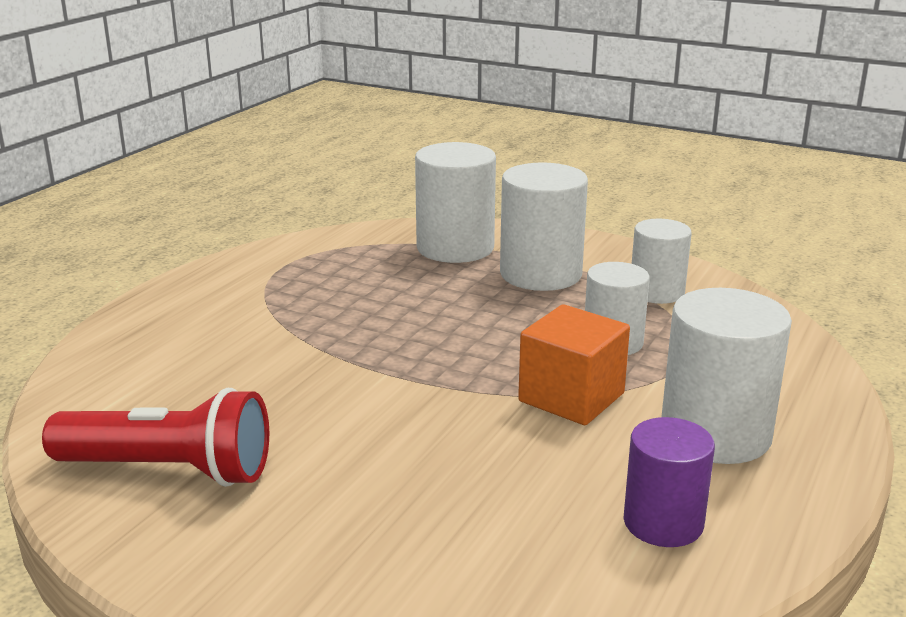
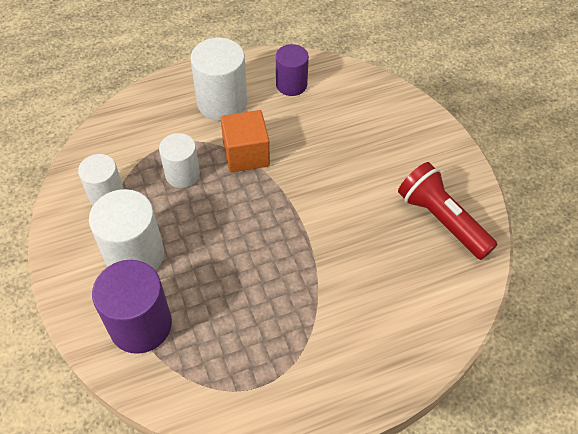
camera: 140 degrees left, 30 degrees up
(455, 248) = (140, 325): white cylinder -> purple cylinder

